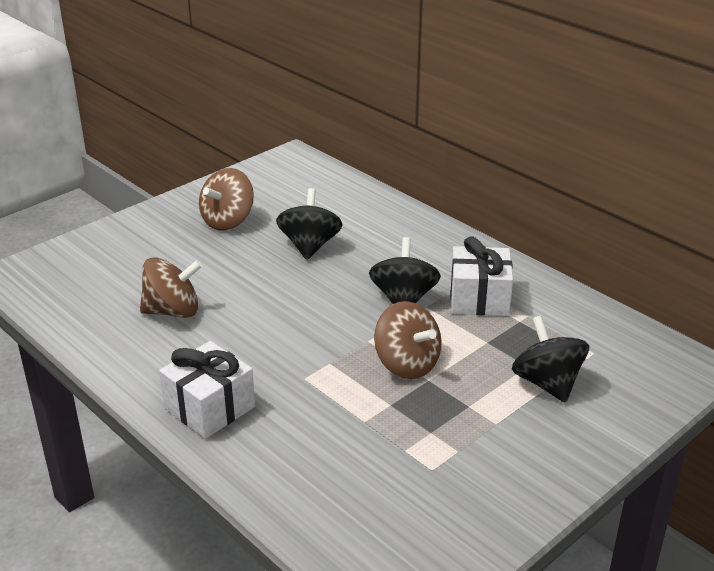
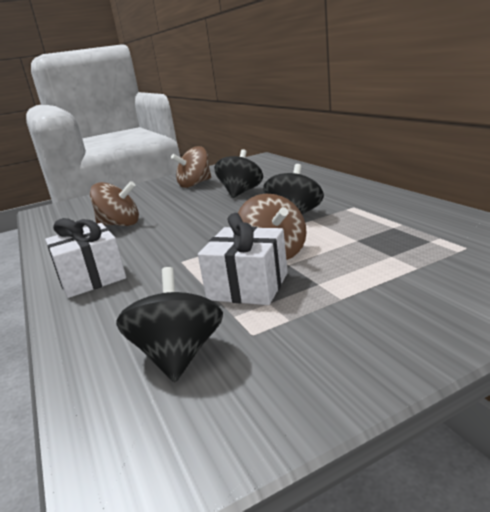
camera: 20 degrees right, 10 degrees down
(479, 298) = (360, 215): white gift -> white gift (248, 286)
(547, 383) = (409, 268): black spinning top -> black spinning top (178, 355)

